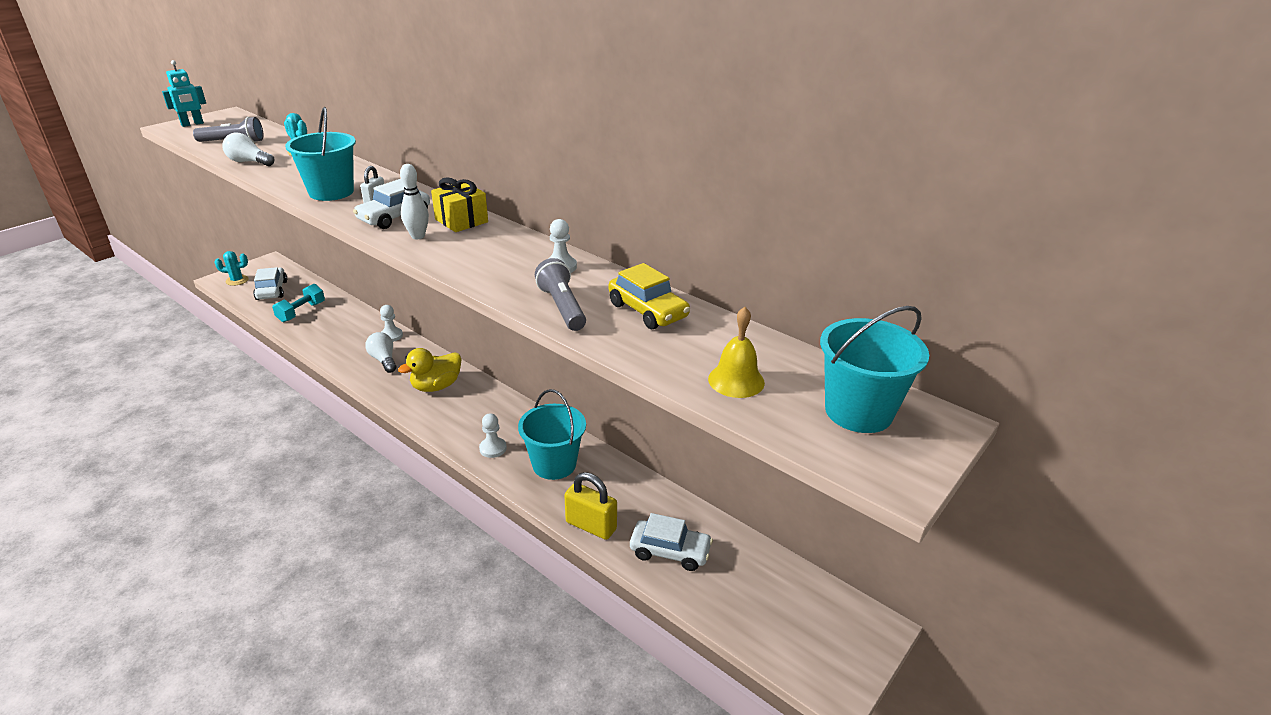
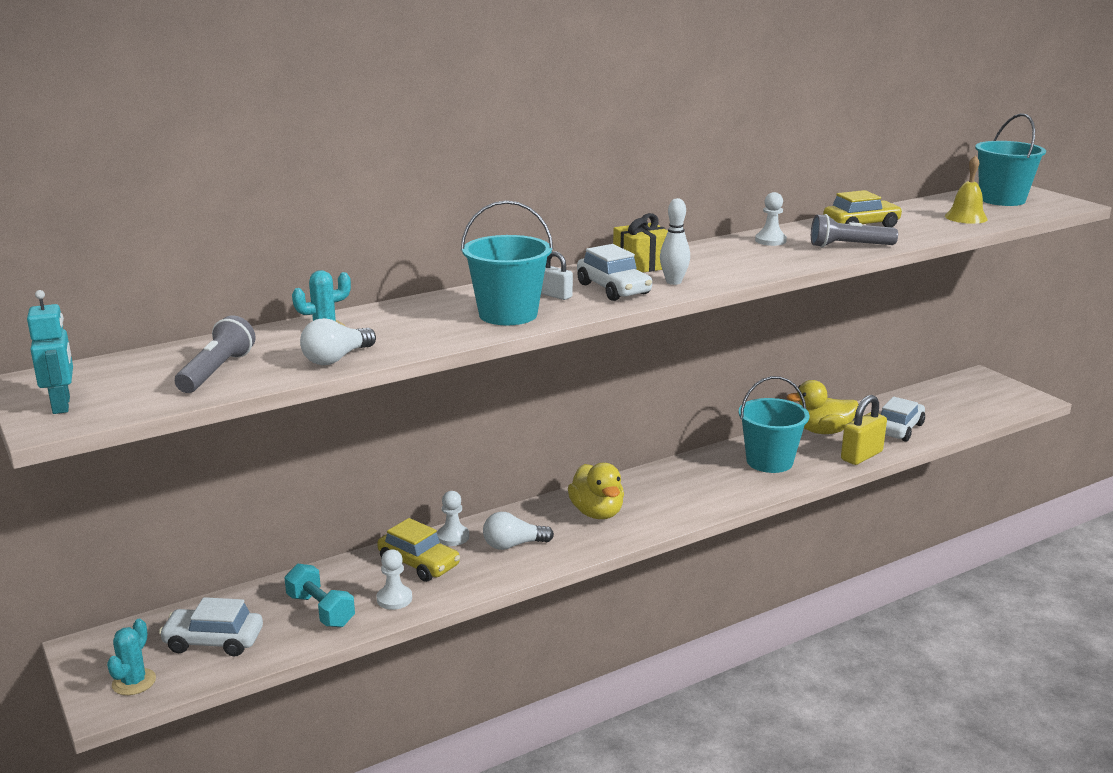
camera: 70 degrees left, 10 degrees down
(356, 331) = (419, 563): none -> yellow car
(493, 448) = (733, 489): white pawn -> white pawn (394, 599)
(635, 493) = (822, 431): none -> yellow duck

